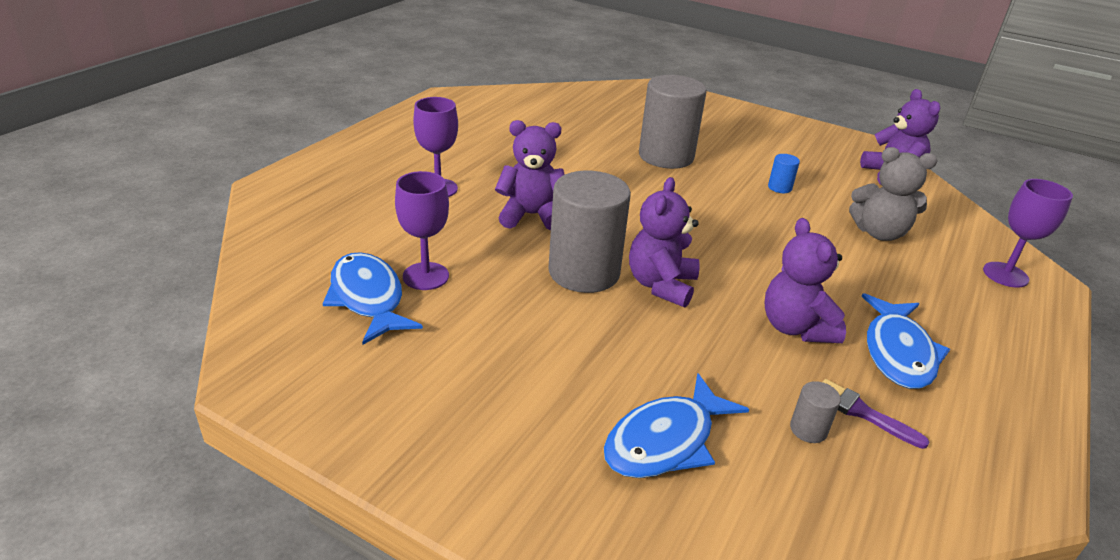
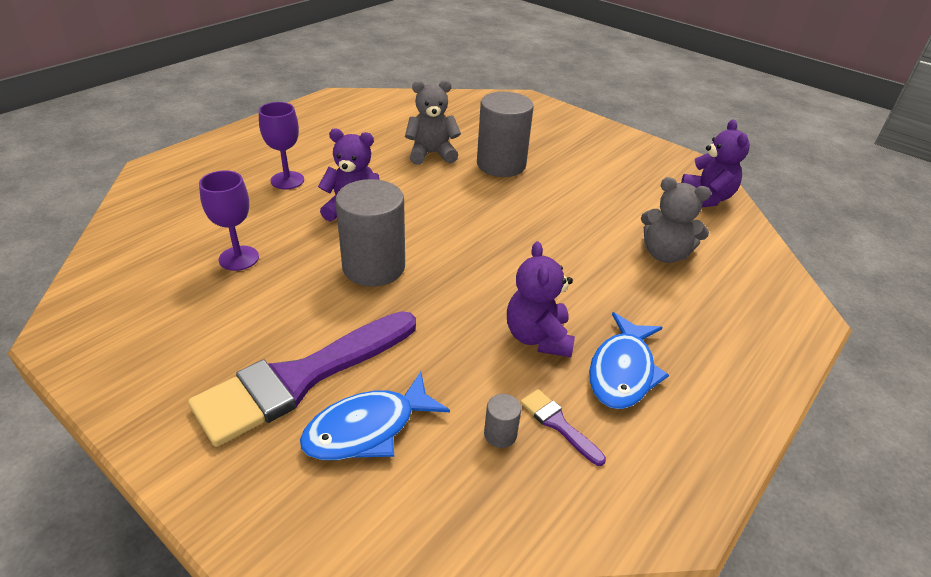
camera: 10 degrees right, 5 degrees up
(368, 298) = (183, 273): blue fish -> none
(564, 397) = (301, 378): none -> purple brush
(585, 150) = (431, 154): none -> grey teddy bear
(661, 285) = (435, 285): purple teddy bear -> none
(779, 187) = (591, 202): blue cylinder -> none
(1005, 275) = (769, 306): purple goblet -> none

